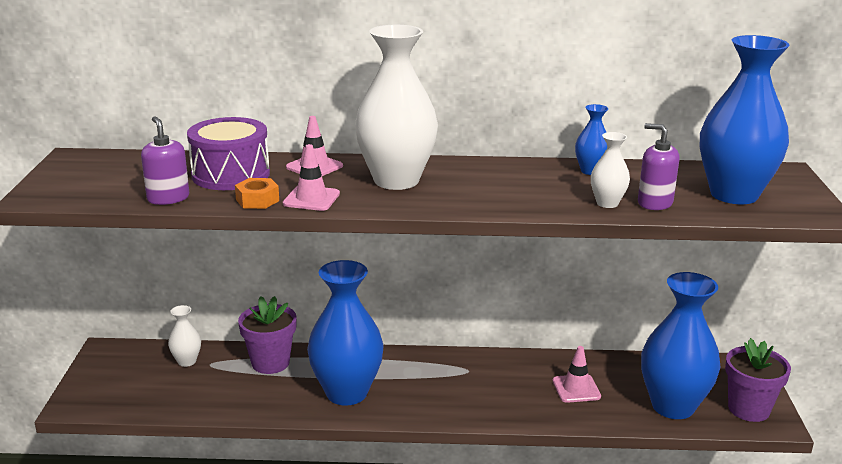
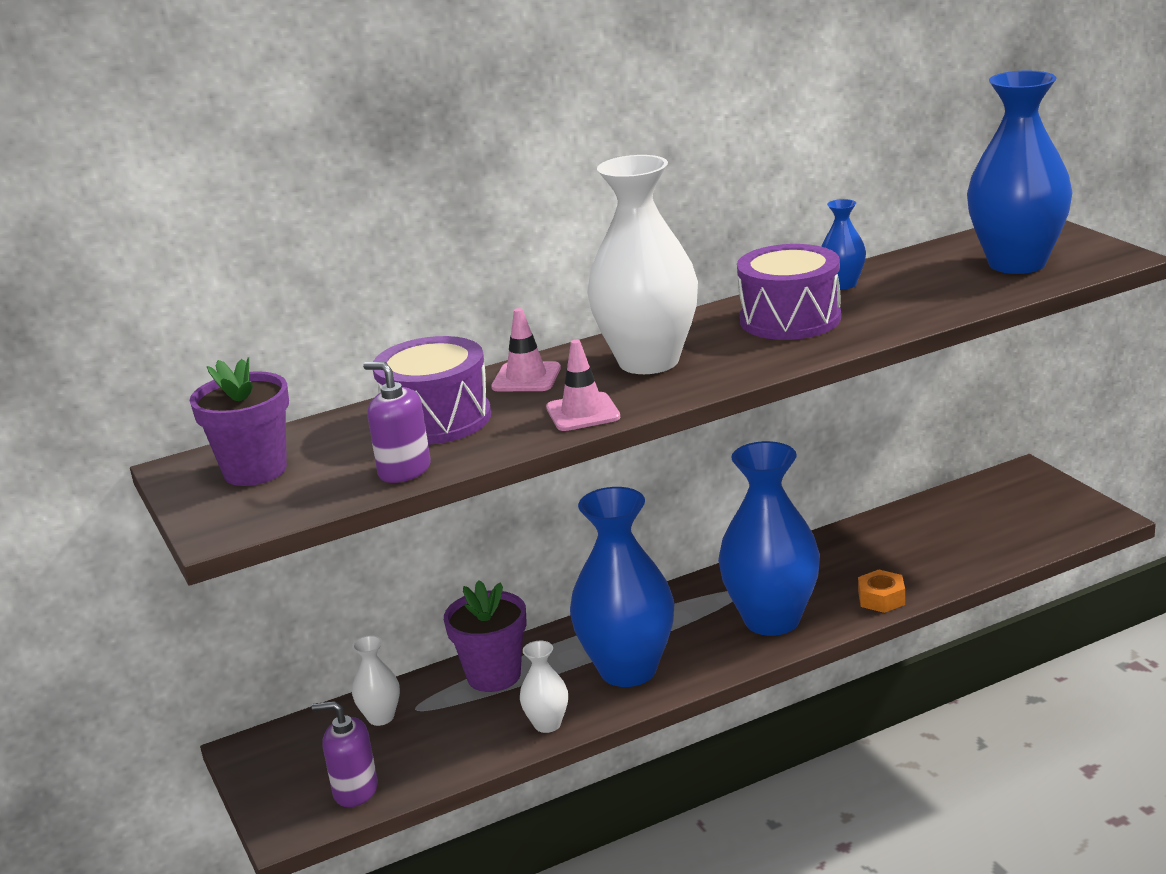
camera: 25 degrees left, 0 degrees up
(257, 200) = (521, 435): orange nut -> orange nut (881, 598)
(522, 182) = (790, 319): none -> purple drum
(576, 389) = (878, 563): pink traffic cone -> none
(607, 203) = (909, 312): white vase -> white vase (547, 724)
(654, 203) = (954, 296): purple soap dispenser -> purple soap dispenser (355, 791)
(673, 406) = (993, 541): blue vase -> blue vase (772, 620)
(748, 409) = (1067, 515): purple flower pot -> purple flower pot (255, 470)

